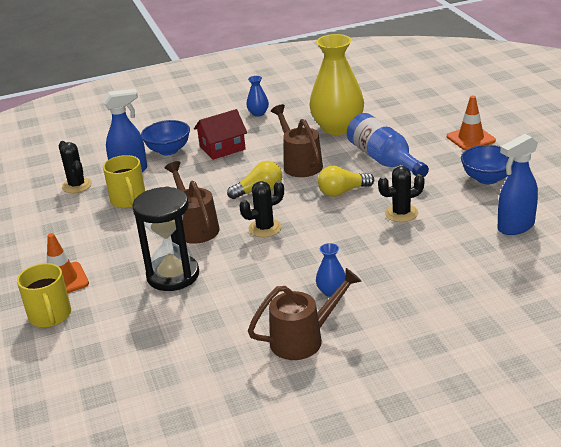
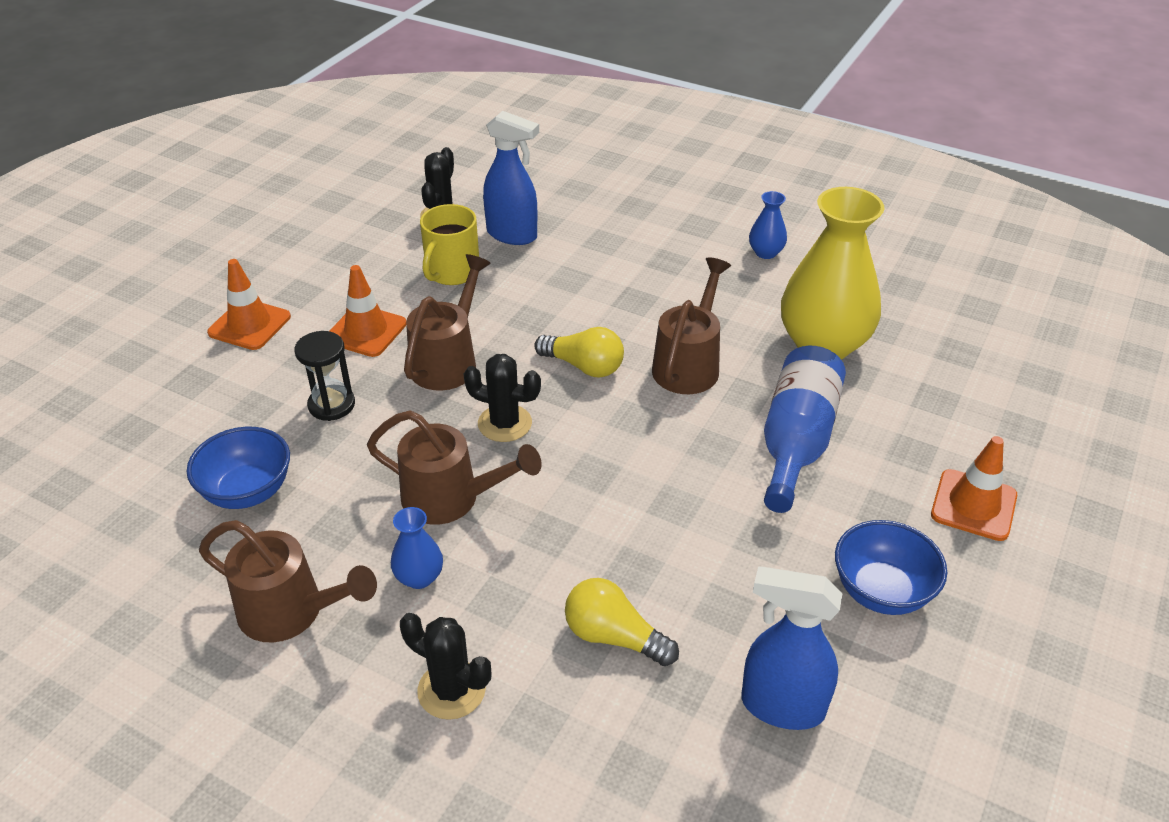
camera: 45 degrees right, 10 degrees up
(50, 316) = (178, 358): yellow mug -> none
(132, 244) = (366, 331): none -> orange traffic cone
(168, 150) = (590, 235): blue bowl -> blue bowl (248, 491)
(173, 275) = (331, 405): black hourglass -> black hourglass, size x0.59
(222, 148) = (646, 274): red house -> none
(293, 263) = (451, 499): none -> brown watering can
(342, 192) = (667, 447): yellow light bulb -> yellow light bulb (614, 637)
(401, 213) = (677, 542): black cactus -> black cactus (451, 690)

